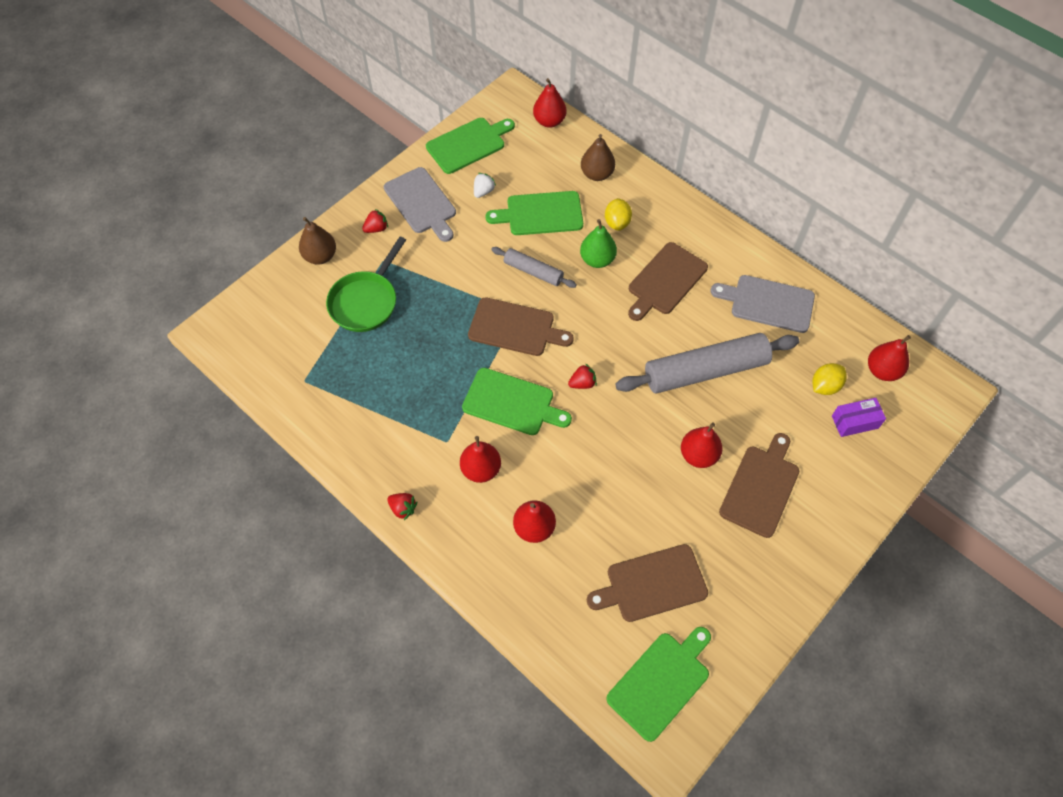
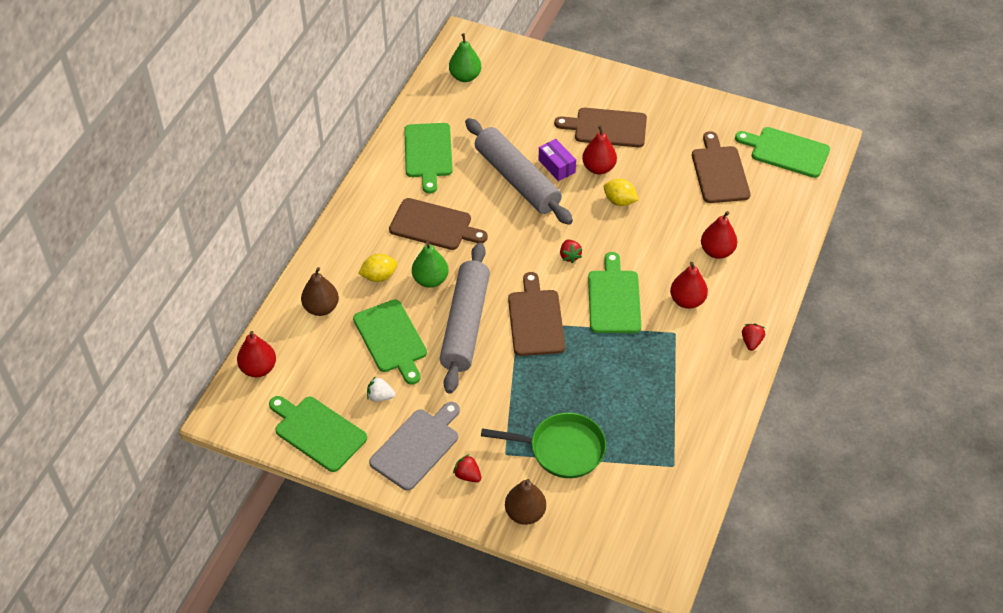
camera: 110 degrees left, 10 degrees down
(533, 271) = (465, 324): grey rolling pin -> grey rolling pin, size x1.90
(582, 383) = (569, 256): red strawberry -> red strawberry turned 150 degrees counterclockwise
(652, 584) = (719, 172): brown cutting board -> brown cutting board turned 150 degrees counterclockwise
(768, 303) = (428, 153): grey cutting board -> green cutting board
(825, 386) = (496, 106): yellow lemon -> yellow lemon (619, 201)
(855, 422) = (521, 85): purple box -> purple box (556, 166)
(882, 371) = (465, 77): red pear -> green pear

